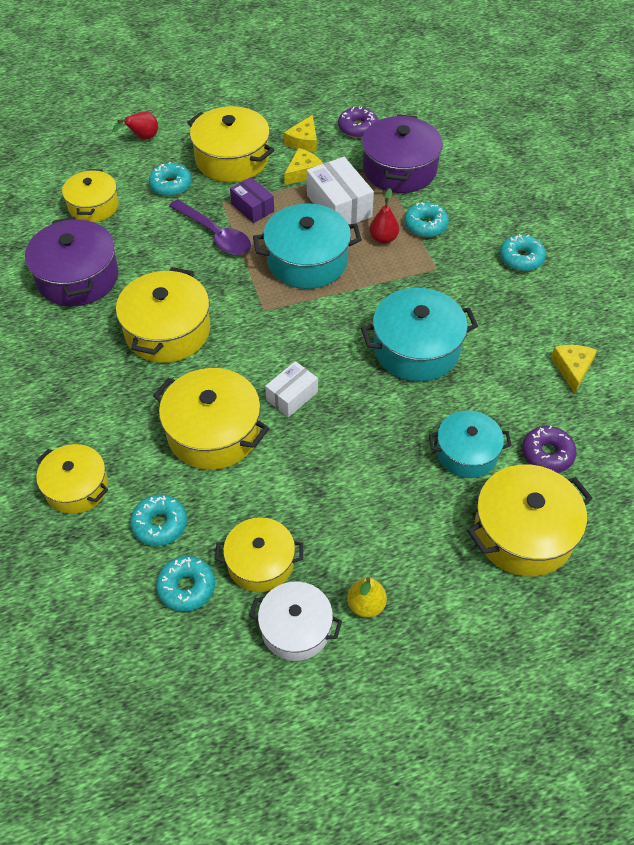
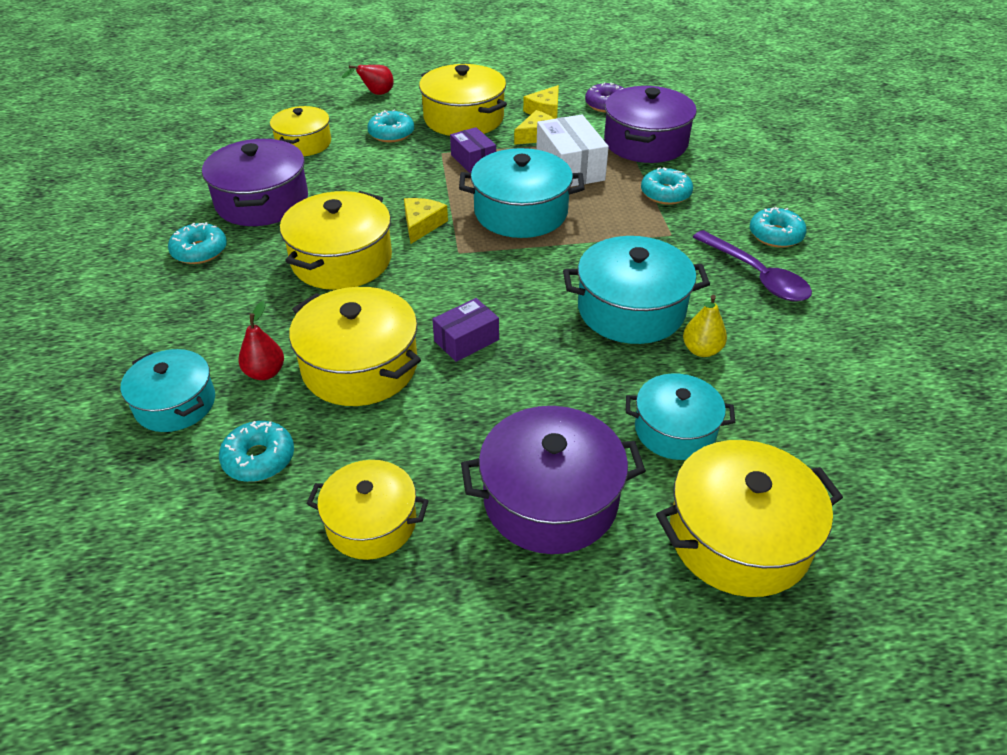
camera: 10 degrees right, 10 degrees down
(76, 487) = (175, 404): yellow pot -> turquoise pot
(186, 587) = (266, 538): turquoise donut -> turquoise donut (199, 251)
(215, 235) = (425, 179): purple spoon -> purple spoon (756, 276)
(292, 396) = (466, 340): white box -> purple box
(296, 628) = (393, 614): white pot -> none
(366, 605) = (499, 598): yellow pear -> yellow pear (701, 350)
(383, 238) = (614, 201): red pear -> red pear (265, 372)
(386, 524) = (550, 499): none -> purple pot
(547, 454) = (784, 445): purple donut -> none
(572, 368) = (828, 353): yellow cheese -> yellow cheese (422, 224)

